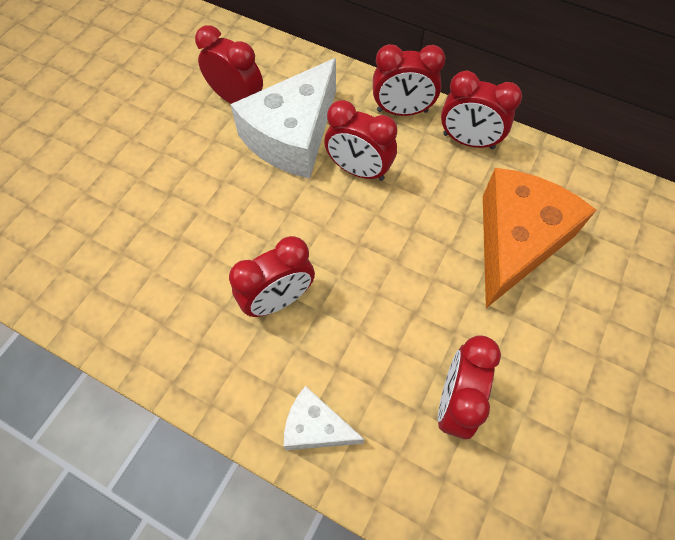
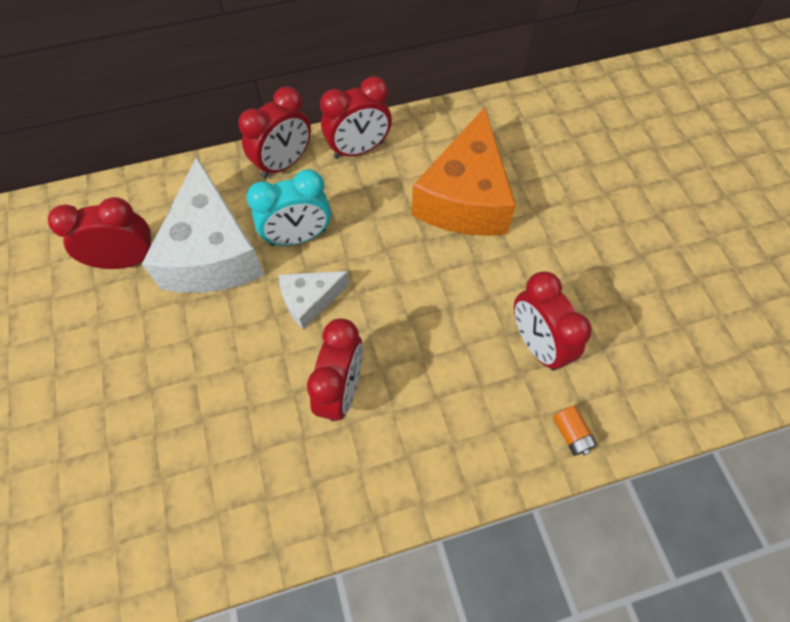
camera: 45 degrees left, 0 degrees up
(316, 427) = (468, 454): white cheese -> white cheese (310, 300)
(359, 170) = (298, 237): red clock -> turquoise clock
(408, 493) = (571, 434): none -> orange battery
(516, 241) = (464, 198): orange cheese -> orange cheese turned 150 degrees counterclockwise

